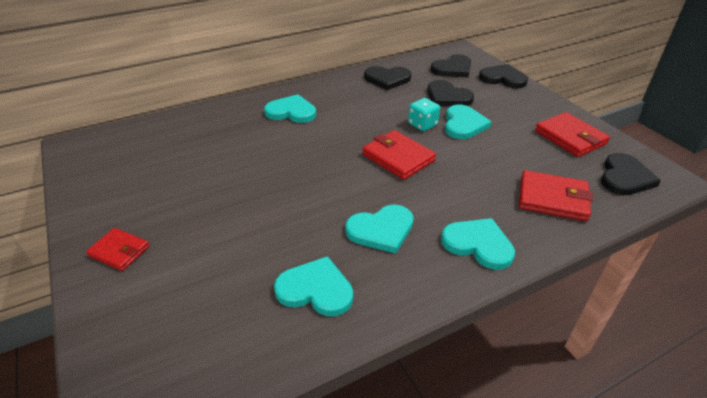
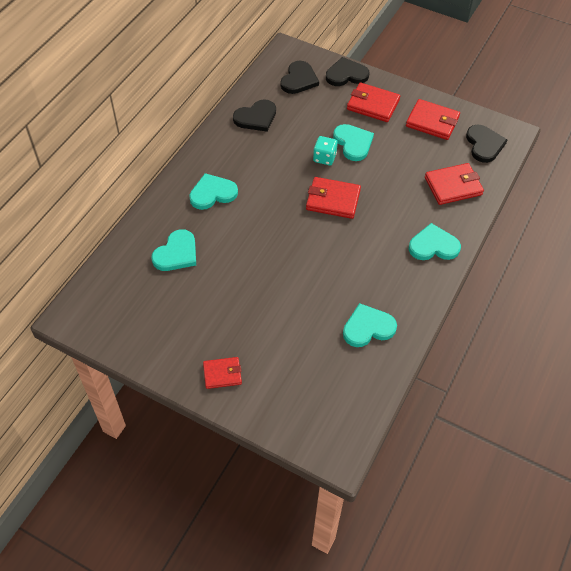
camera: 35 degrees left, 15 degrees up
(381, 230) = (370, 266): turquoise heart -> turquoise heart (176, 253)
(447, 97) = (320, 117): black heart -> none
(511, 105) = (373, 105): none -> red wallet

